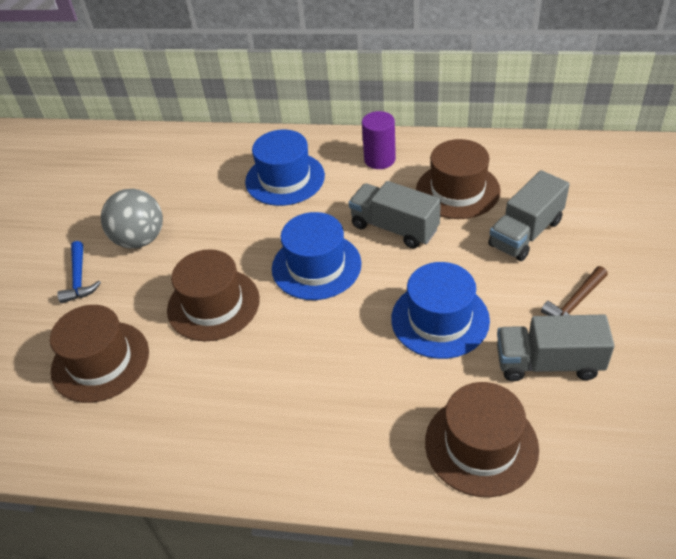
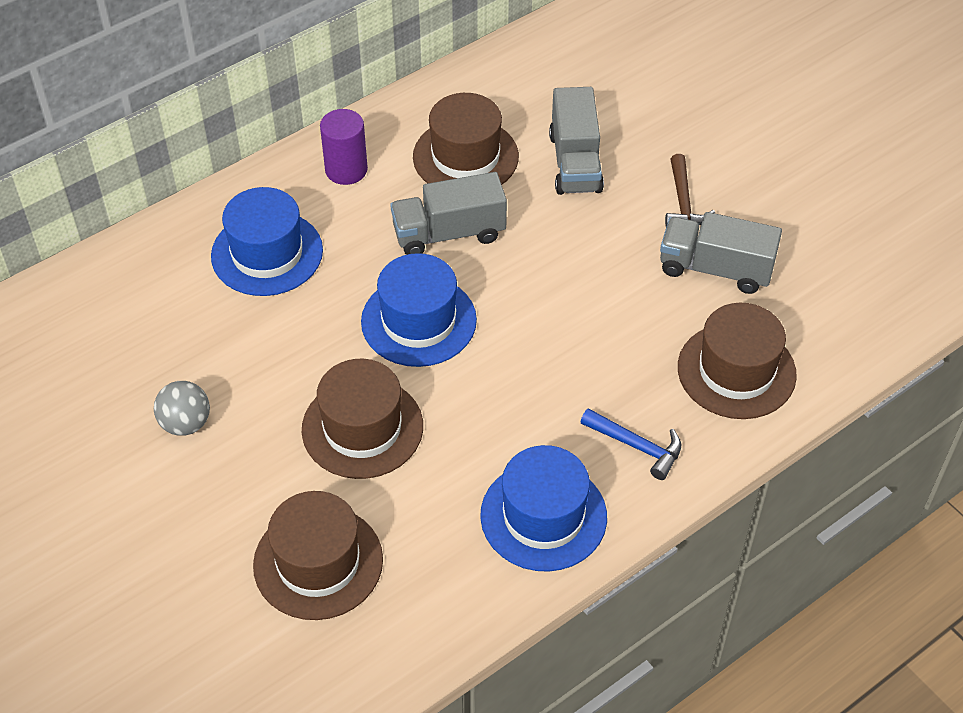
camera: 50 degrees left, 5 degrees up
(79, 279) = (173, 510): blue hammer -> blue hammer (637, 446)
(140, 239) = (185, 423): grey ball -> grey ball, size x0.65
(440, 319) = (590, 292): blue hat -> blue hat (543, 516)
(548, 363) = (715, 269): grey truck -> grey truck turned 60 degrees clockwise

